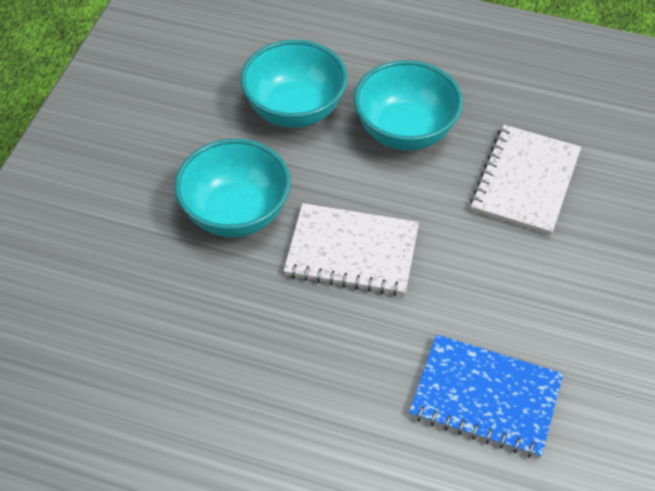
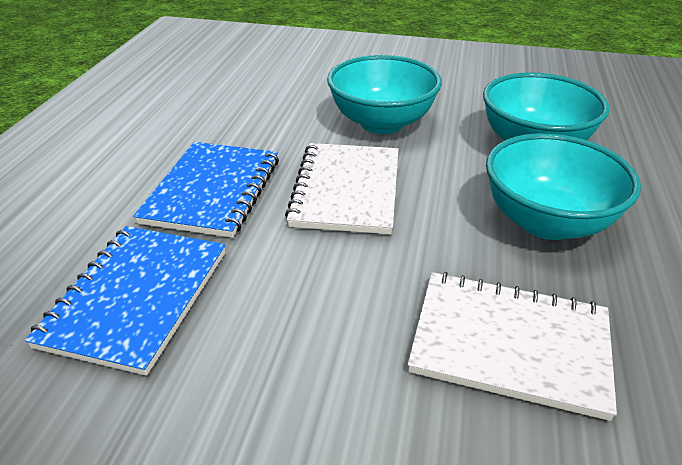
camera: 85 degrees right, 15 degrees down
(343, 356) = (213, 190): none -> blue notebook

